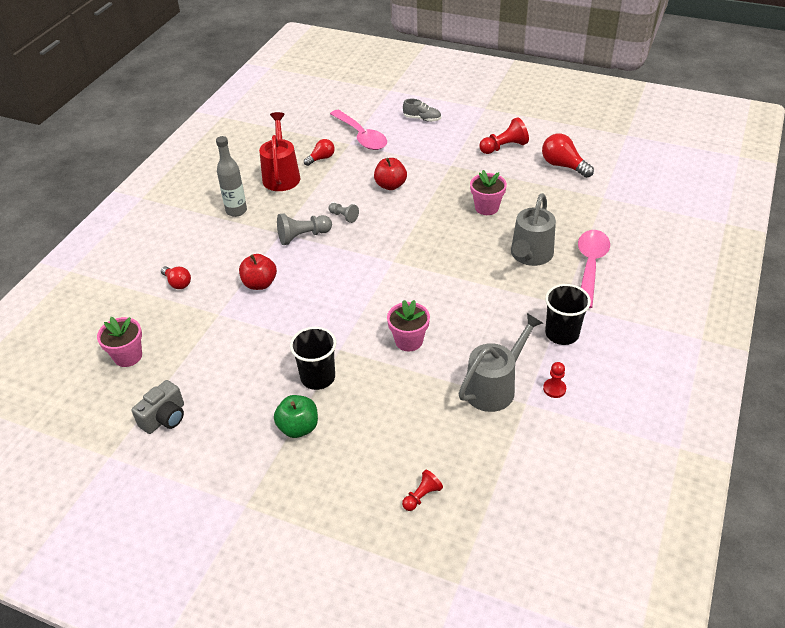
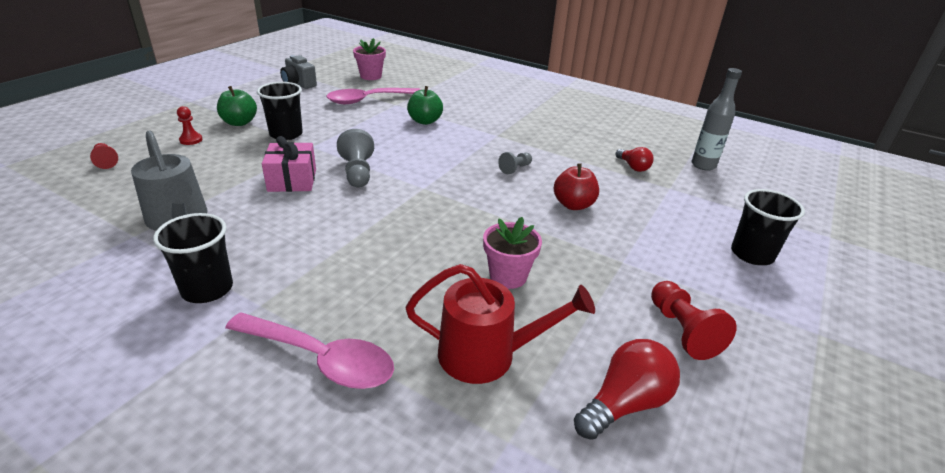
camera: 95 degrees right, 10 degrees down
(177, 283) = (444, 93): red light bulb -> none
(236, 211) = (538, 119): grey bottle -> grey bottle (703, 165)
(260, 284) = (425, 121): red apple -> green apple
(281, 175) = (598, 143): red watering can -> red watering can (487, 355)
(303, 236) = (487, 144): grey pawn -> grey pawn (357, 172)
(361, 136) = (688, 198): pink spoon -> pink spoon (368, 100)
(409, 341) = (292, 180): pink flower pot -> pink gift
(422, 119) = (752, 254): grey shoe -> black cup
(530, 255) = (380, 296): grey watering can -> none
(554, 389) = (129, 260): red pawn -> red pawn (191, 140)

